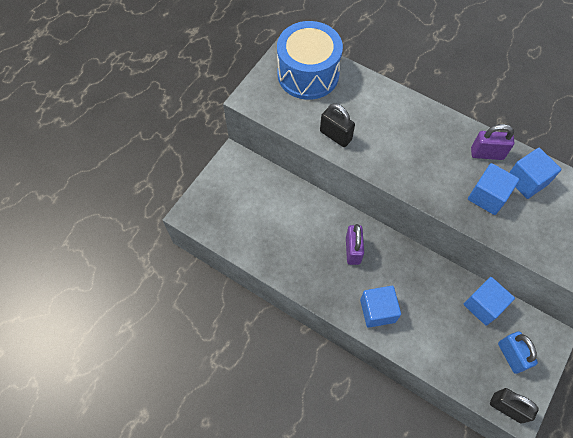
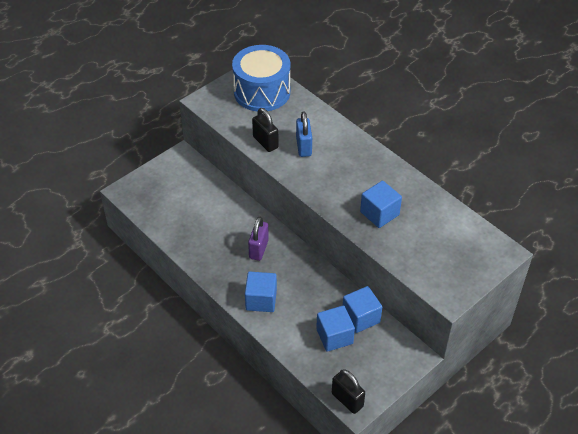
camera: 15 degrees right, 15 degrees down
(487, 153) = (394, 181): purple padlock -> none
(511, 356) = (369, 362): blue padlock -> blue padlock (303, 147)
(527, 181) = (421, 209): blue cube -> blue cube (334, 336)

